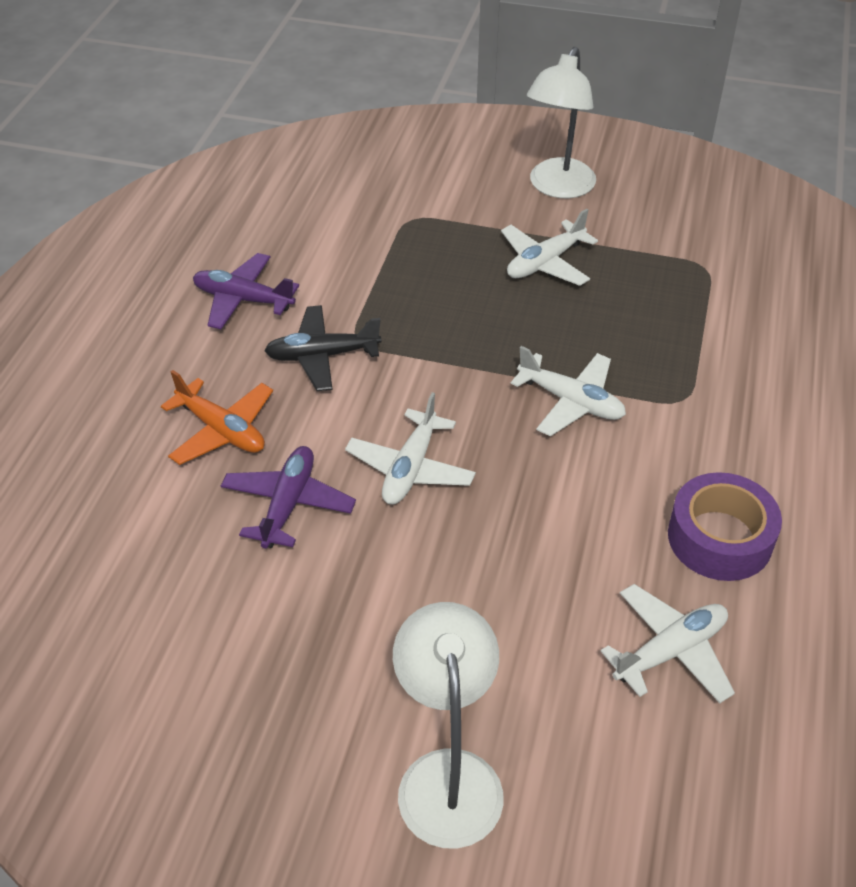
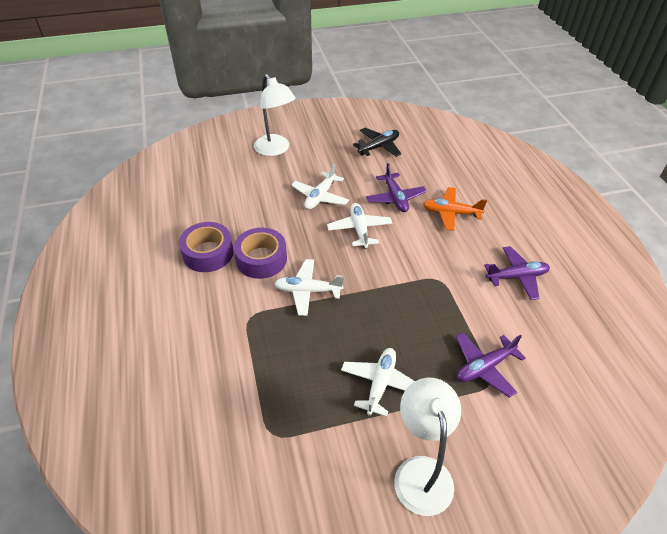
camera: 150 degrees right, 0 degrees up
(322, 356) = (446, 263): black plane -> black plane (379, 147)
(404, 232) = (484, 367): none -> purple plane
(623, 485) = (261, 259): none -> purple tape
(670, 651) = (215, 205): white plane -> white plane (320, 196)

